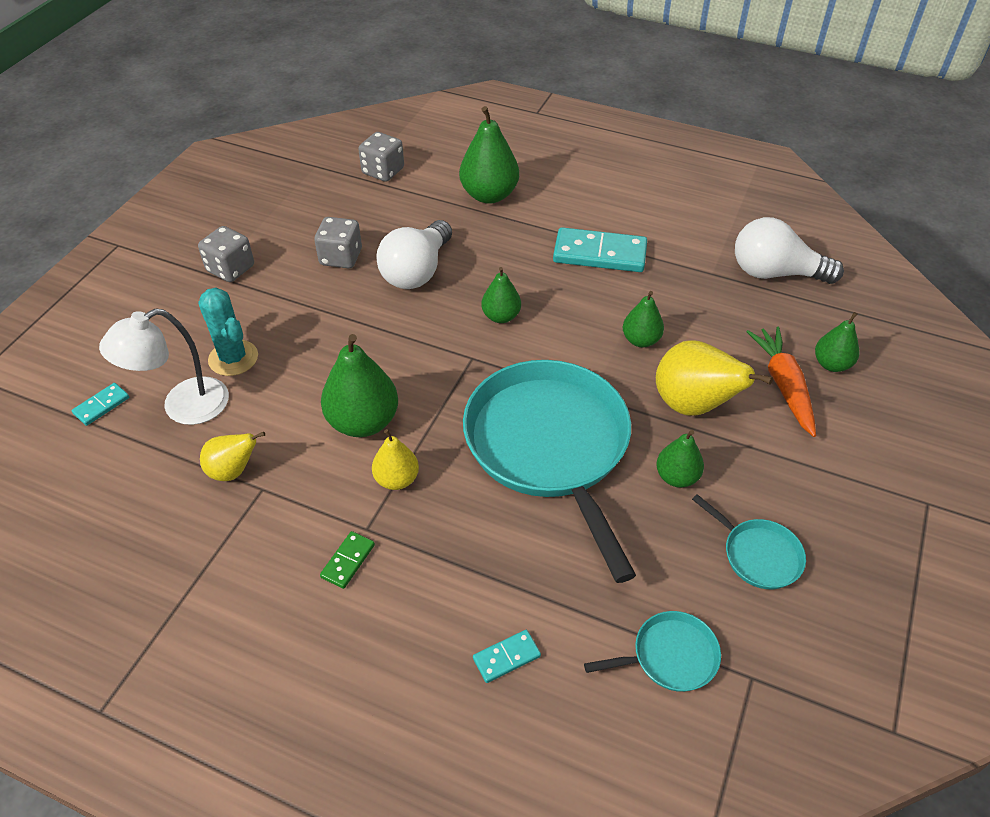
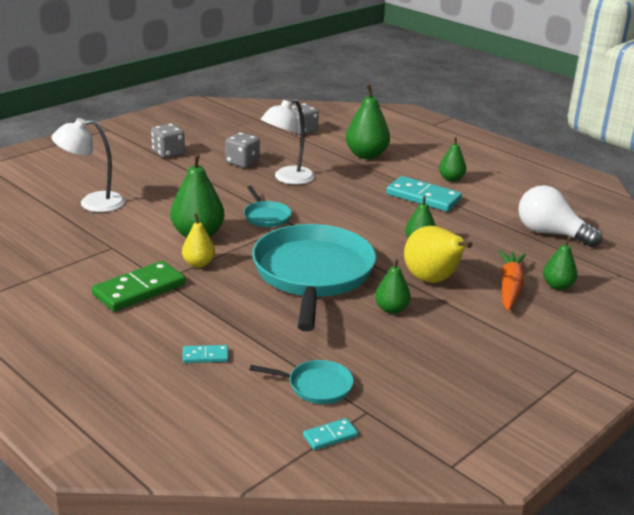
camera: 20 degrees right, 20 degrees down
(101, 405) = (46, 192): turquoise domino -> turquoise domino (330, 436)
(233, 358) = (139, 190): turquoise cactus -> none
(233, 471) = (101, 236): yellow pear -> none
(348, 561) = (139, 290): green domino -> green domino, size x2.08
(417, 271) = (287, 178): white light bulb -> white lamp
(501, 316) = (328, 210): green pear -> green pear (451, 179)
(758, 555) = (420, 359): turquoise pan -> turquoise pan (266, 216)

